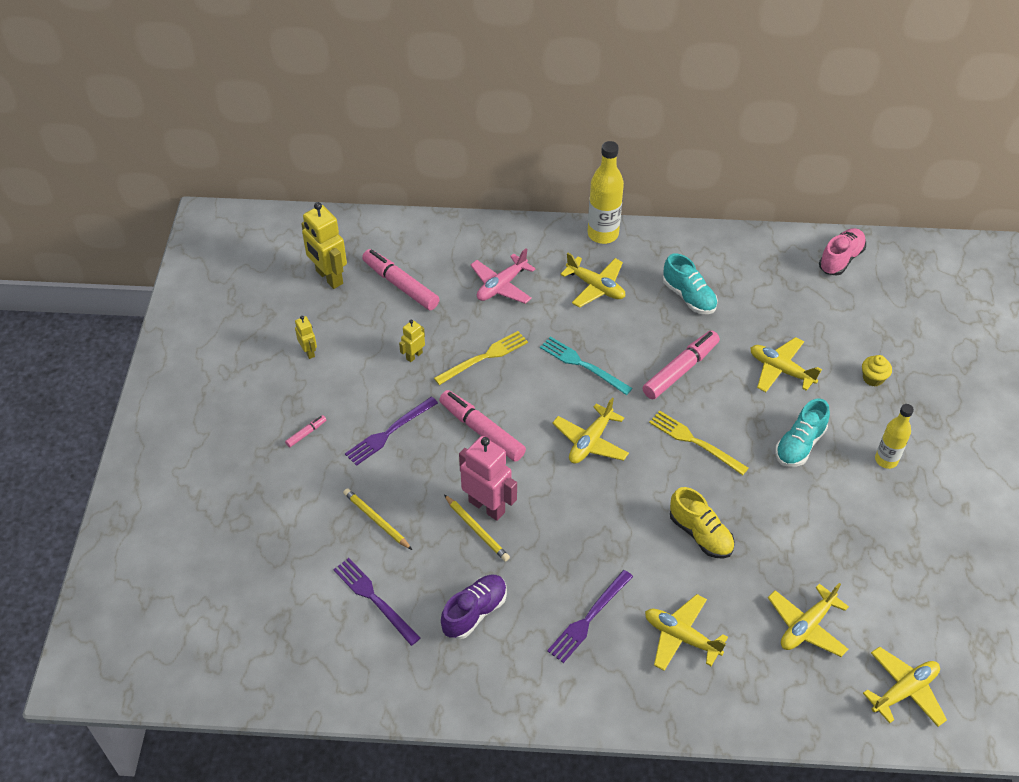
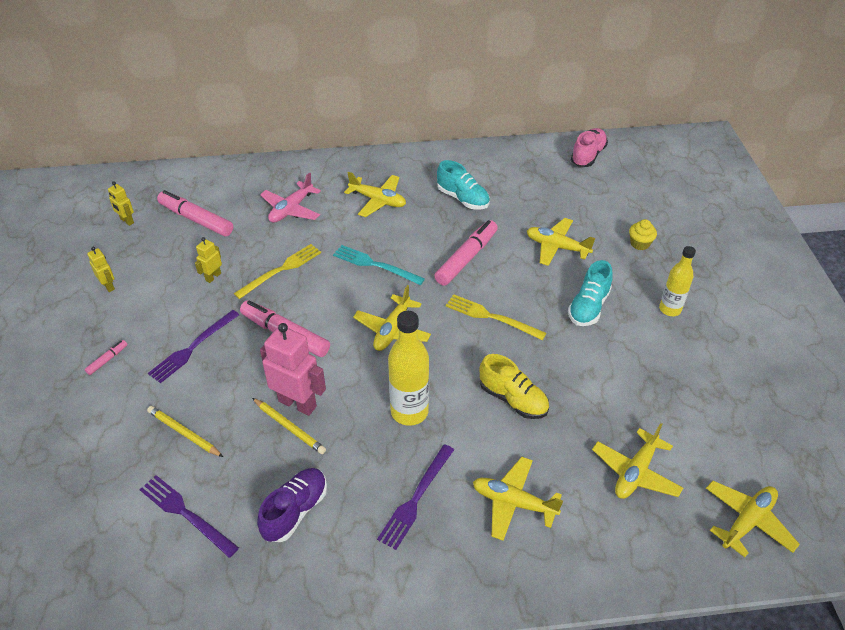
camera: 10 degrees left, 5 degrees down
(329, 277) = (127, 221): yellow robot -> yellow robot, size x0.51
(603, 234) = (378, 159): yellow bottle -> yellow bottle (409, 412)

